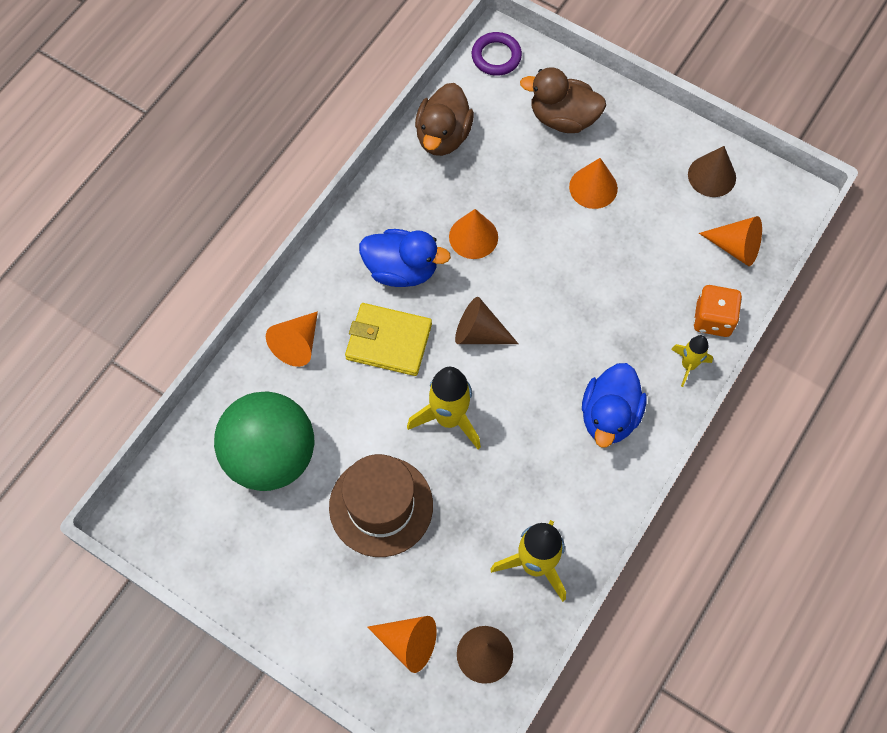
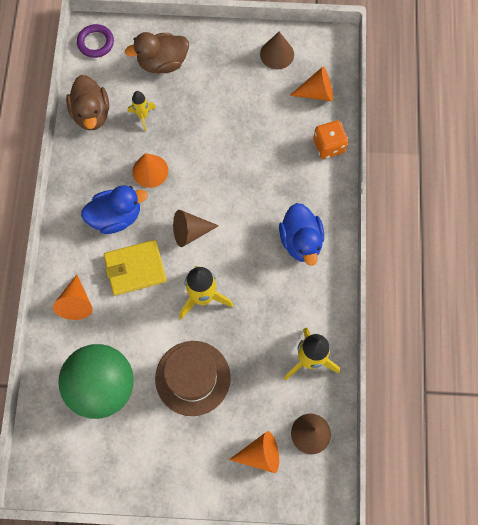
camera: 30 degrees left, 5 degrees up
(593, 187) = (208, 99): orange cone -> none
(688, 365) = (330, 183): yellow rocket -> yellow rocket (143, 116)

